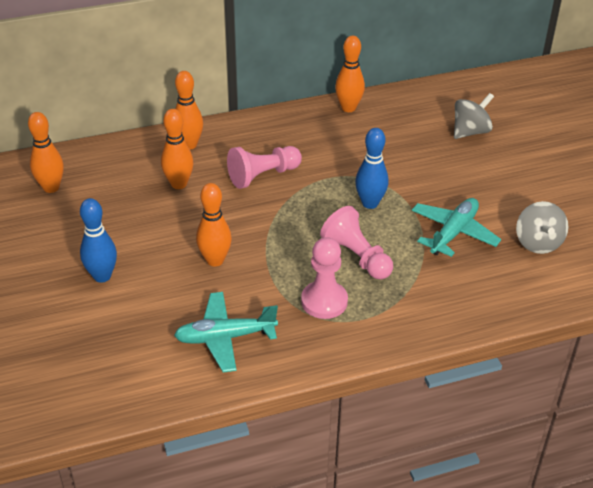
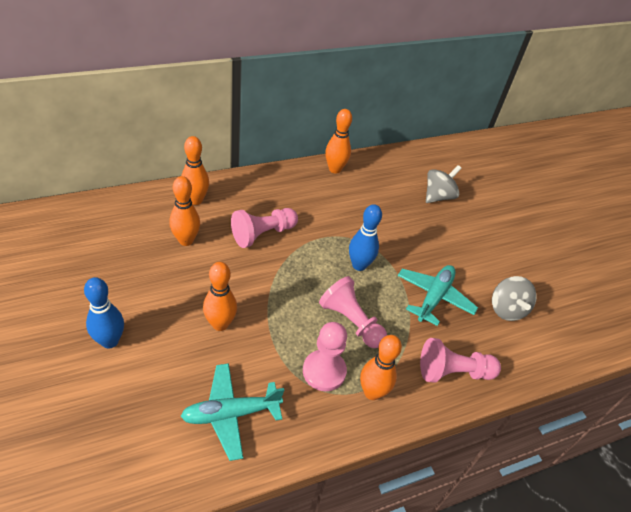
camera: 10 degrees left, 5 degrees up
(51, 187) = (64, 241): orange bowling pin -> orange bowling pin (372, 392)
(467, 302) = (453, 372): none -> pink pawn

